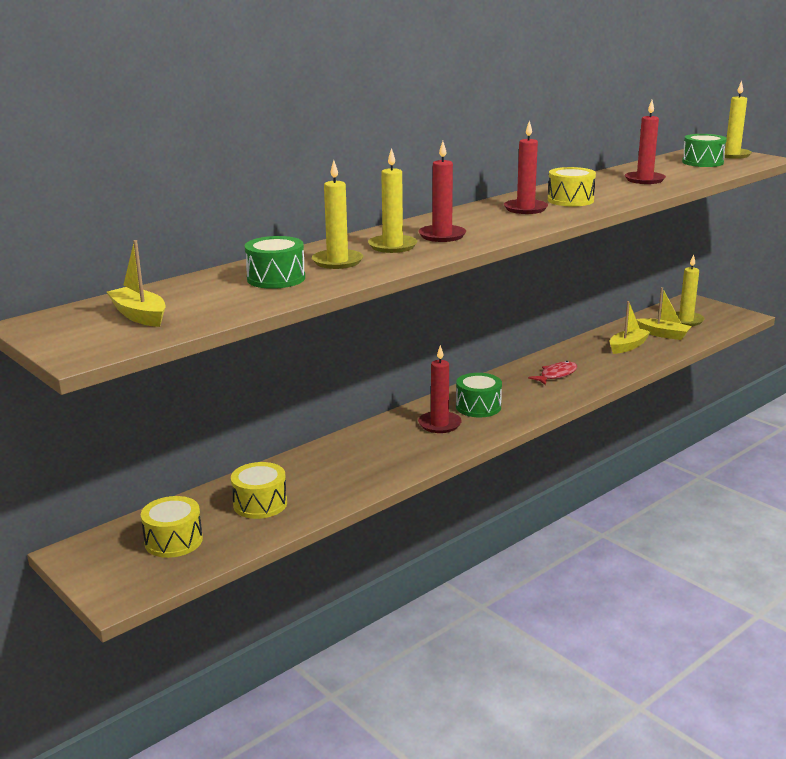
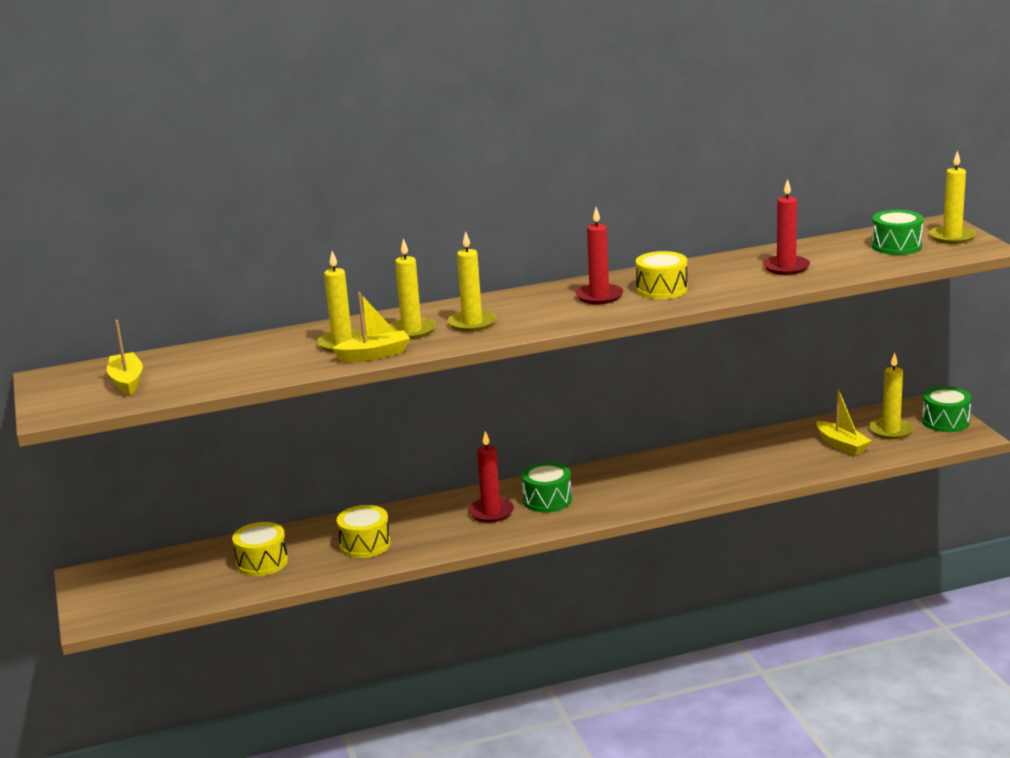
camera: 25 degrees right, 0 degrees up
(173, 541) = (167, 582): yellow drum -> yellow drum (365, 544)
(276, 278) = (270, 356): green drum -> green drum (945, 421)
(442, 236) = (472, 323): red candle -> yellow candle
(556, 375) = (665, 476): red fish -> none
(628, 346) = (783, 454): yellow boat -> yellow boat (374, 355)

